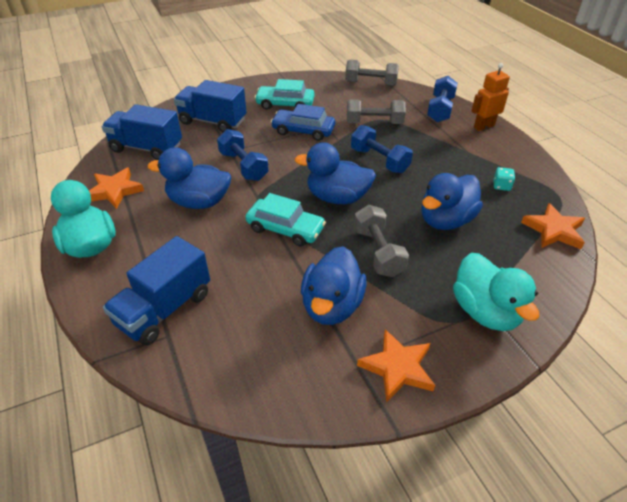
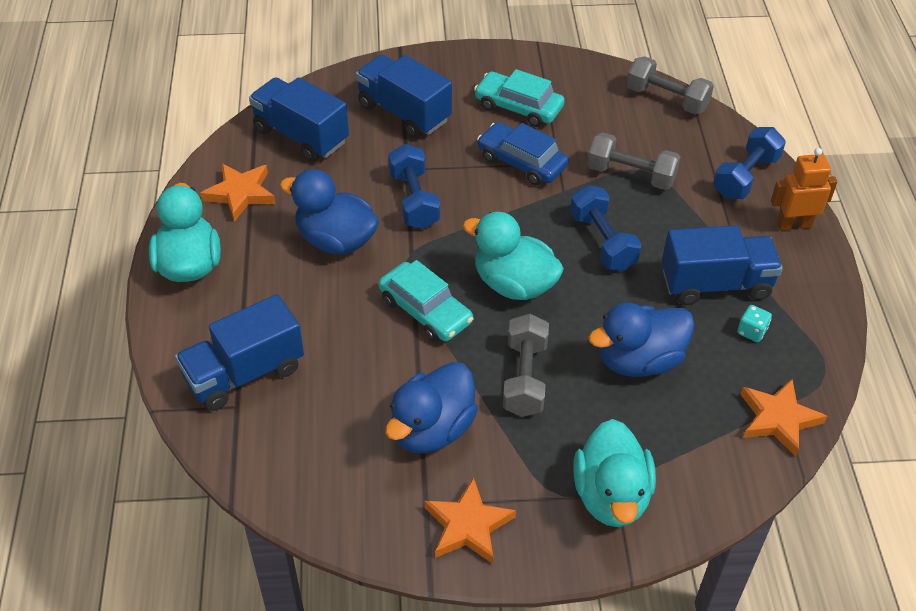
camera: 20 degrees right, 5 degrees up
(337, 197) = (514, 284): blue duck -> turquoise duck
(462, 166) = (715, 284): none -> blue truck

